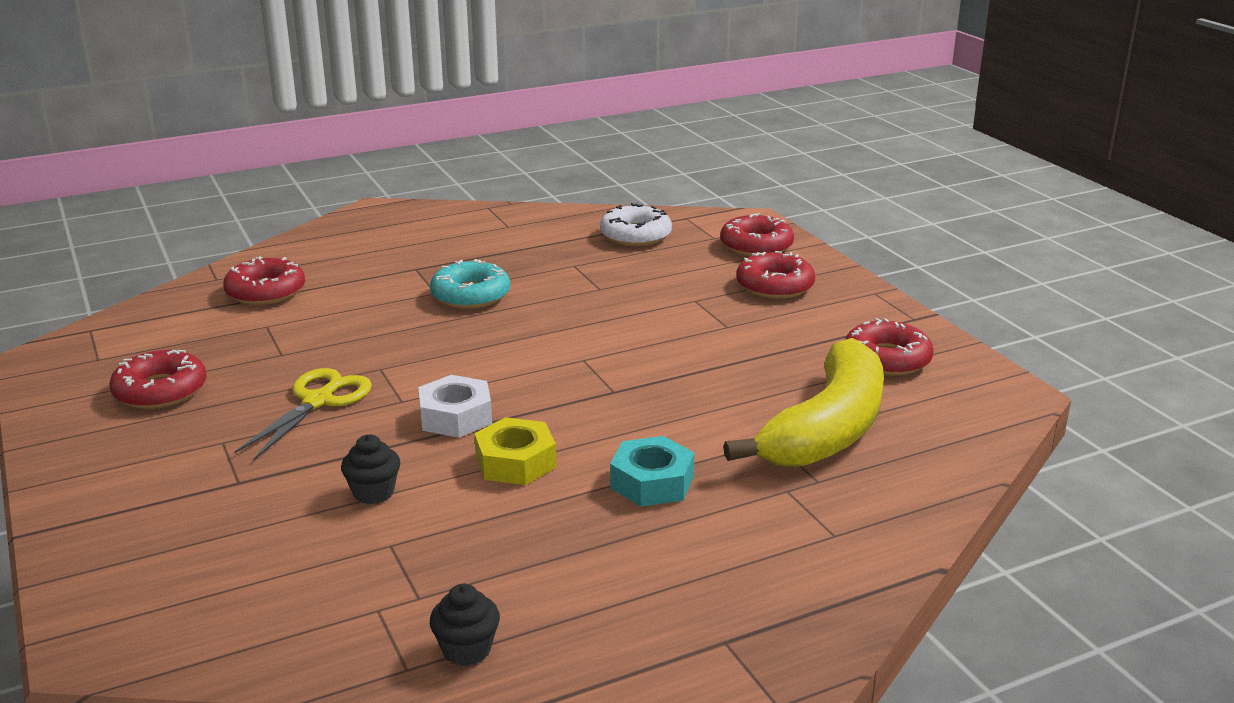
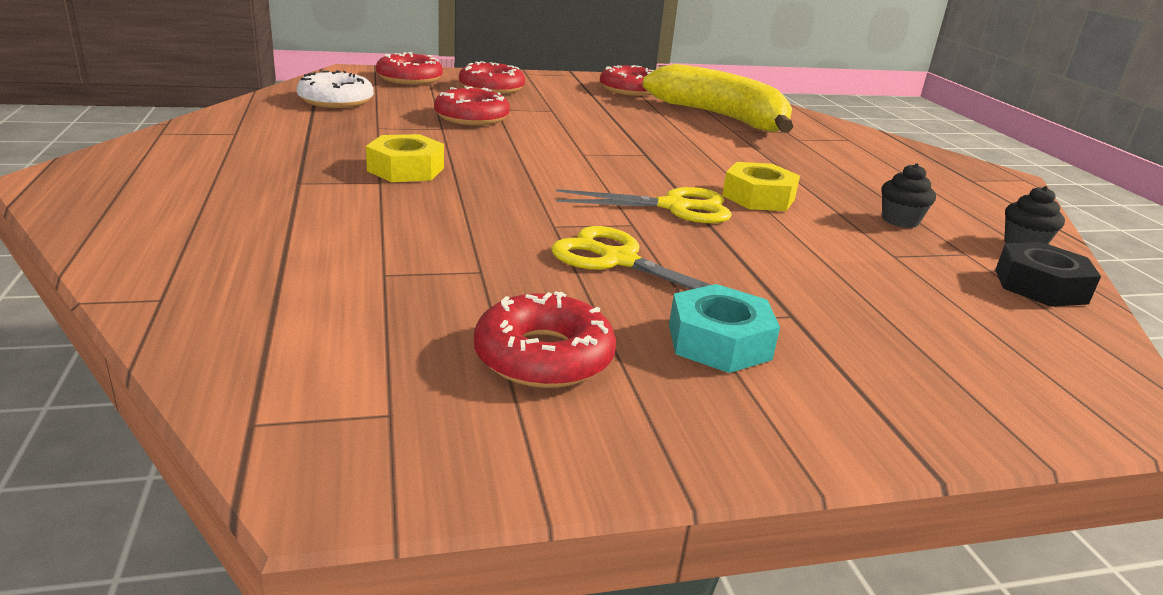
camera: 80 degrees left, 0 degrees up
(266, 291) = (264, 266): red donut -> red donut (471, 117)
(340, 640) = (1040, 286): none -> black nut
(373, 492) = (810, 252): black cupcake -> black cupcake (900, 221)
(456, 417) = (674, 207): white nut -> yellow scissors
(470, 295) = (406, 169): turquoise donut -> yellow nut
(652, 482) = (789, 165): turquoise nut -> turquoise nut (719, 342)

